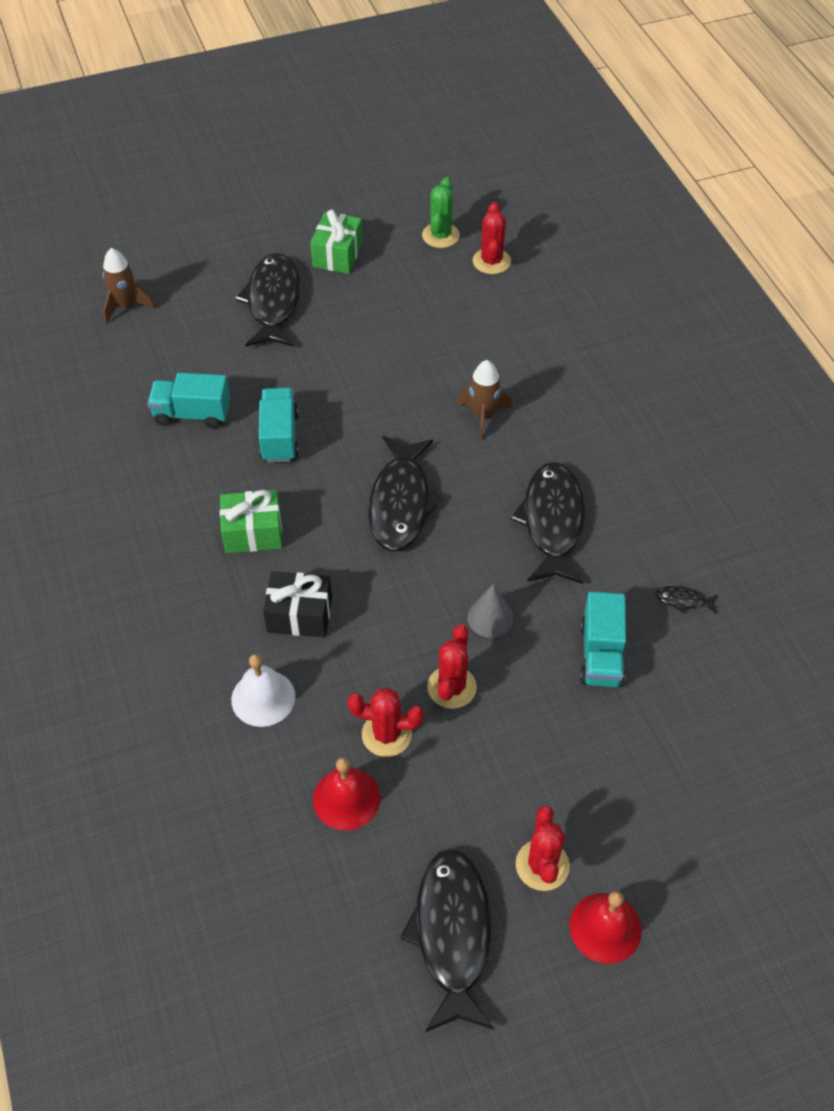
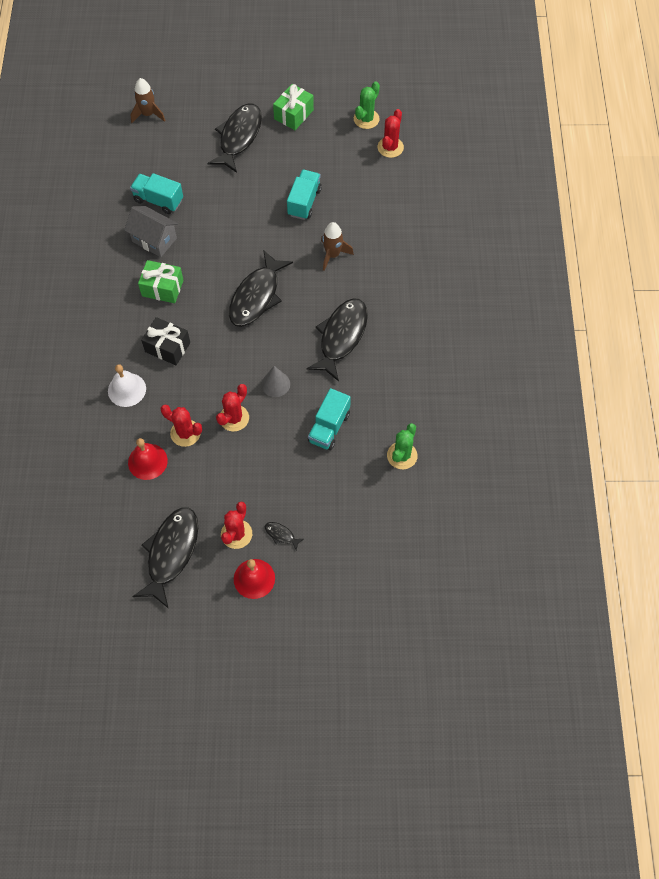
camera: 20 degrees right, 10 degrees up
(210, 469) = (154, 240): none -> grey house
(279, 437) = (203, 231): turquoise truck -> turquoise truck (304, 202)
(683, 600) = (395, 411): black fish -> black fish (281, 535)
(727, 661) = (402, 455): none -> green cactus

